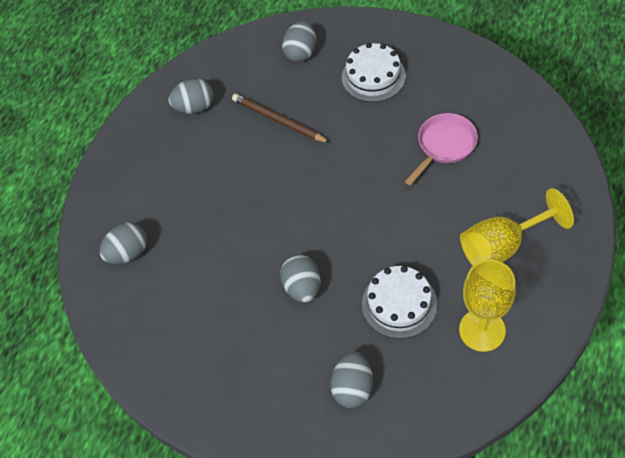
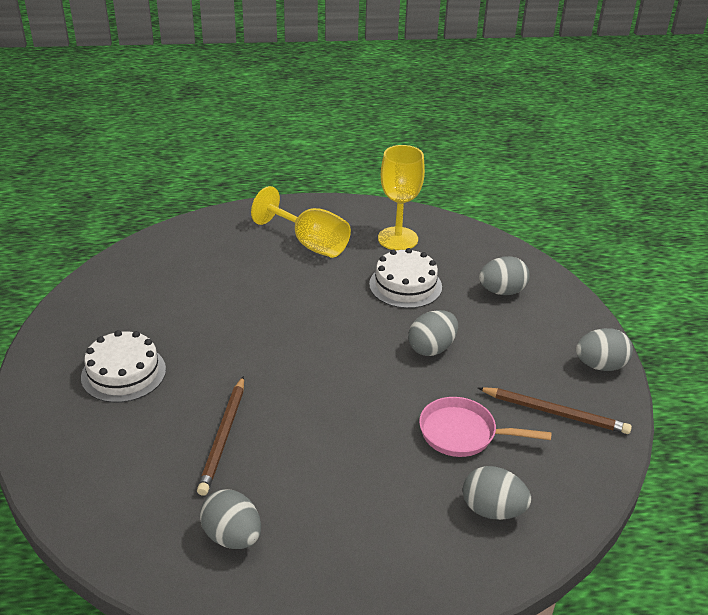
camera: 125 degrees left, 20 degrees down
(184, 344) = (555, 413): none -> brown pencil
(301, 53) = (96, 453): grey egg -> grey egg (600, 365)
(444, 145) = (209, 298): pink pan -> pink pan (463, 433)

